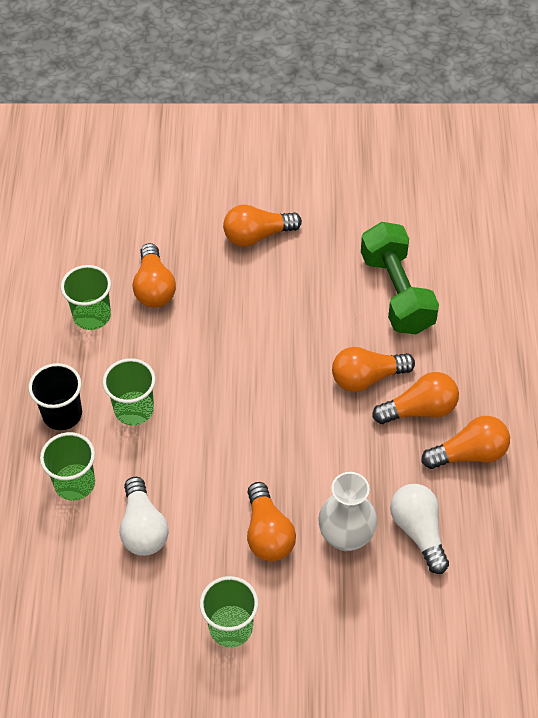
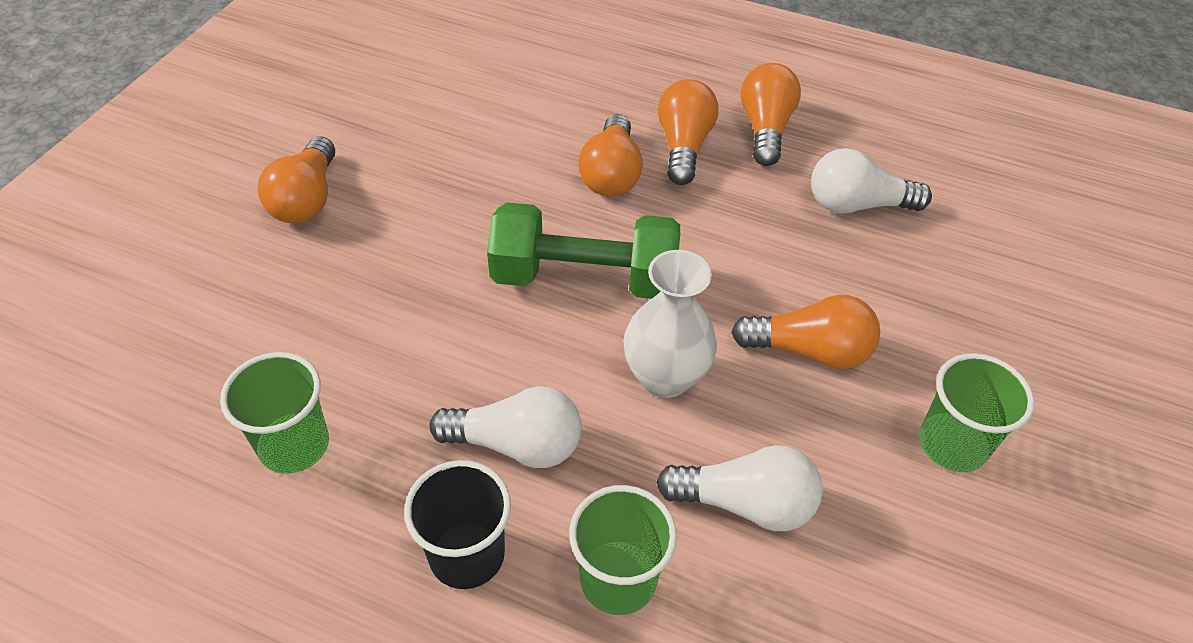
camera: 70 degrees left, 5 degrees down
(134, 409) = (516, 444): green cup -> white light bulb
(154, 288) = (303, 343): orange light bulb -> none
(346, 537) = (842, 272): white vase -> white vase (665, 377)
(397, 292) = (500, 107): green dumbbell -> green dumbbell (584, 278)

